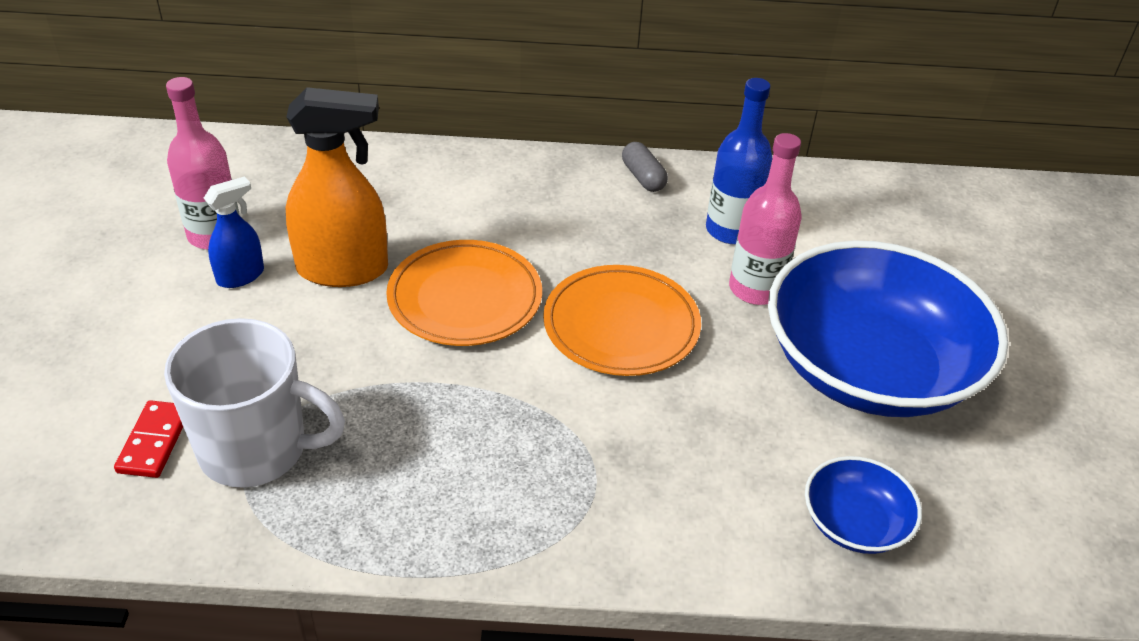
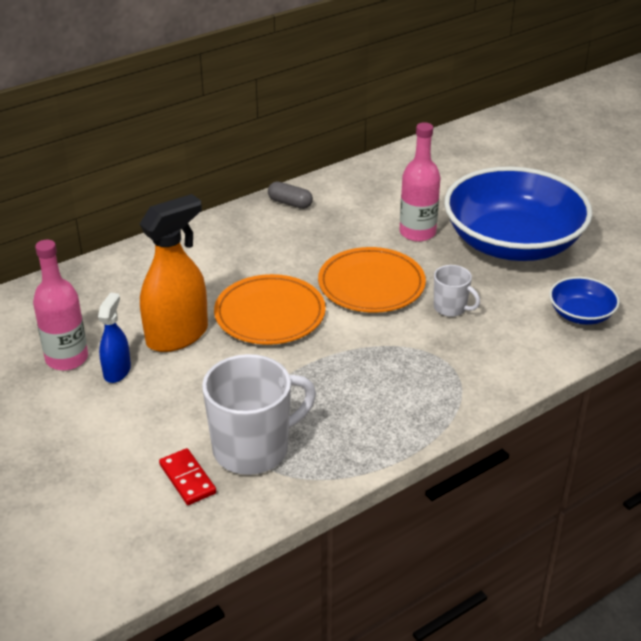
camera: 35 degrees left, 5 degrees down
(684, 411) = (451, 308): none -> white mug
(731, 230) = (370, 209): blue bottle -> none

